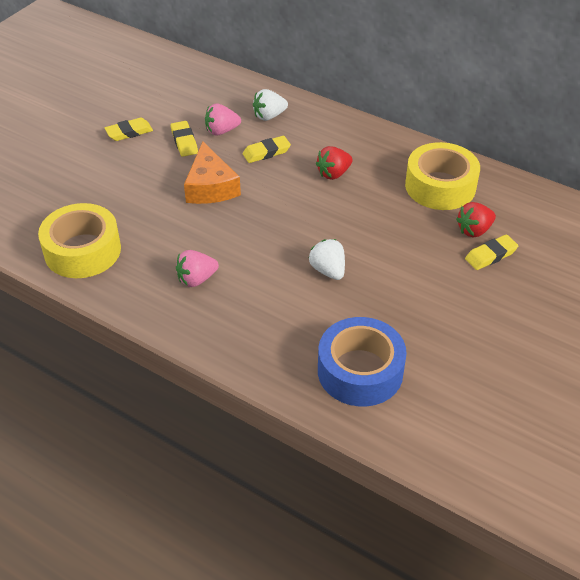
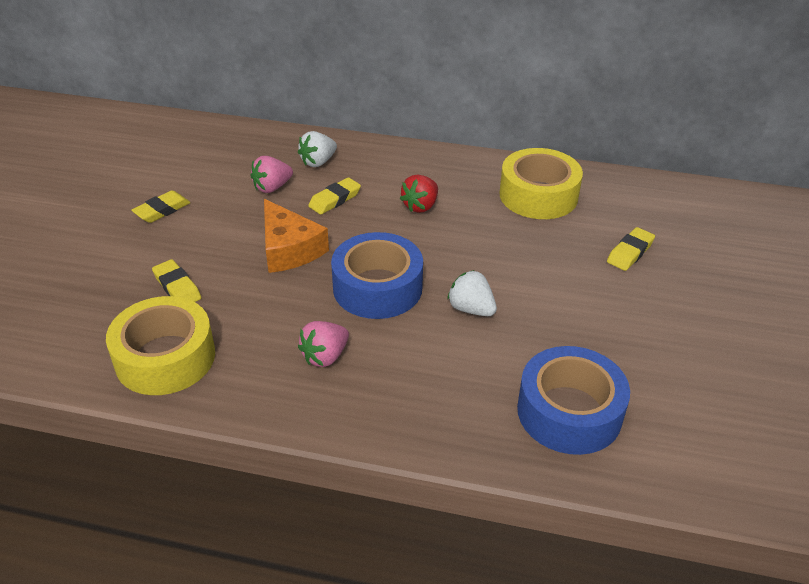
camera: 20 degrees left, 5 degrees down
(184, 141) = (234, 207): yellow eraser -> yellow eraser (177, 287)
(263, 235) = (377, 287): none -> blue tape
(474, 230) = (598, 231): red strawberry -> none

